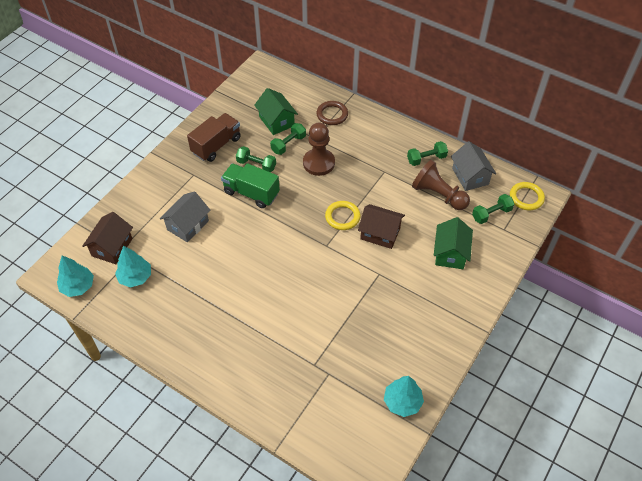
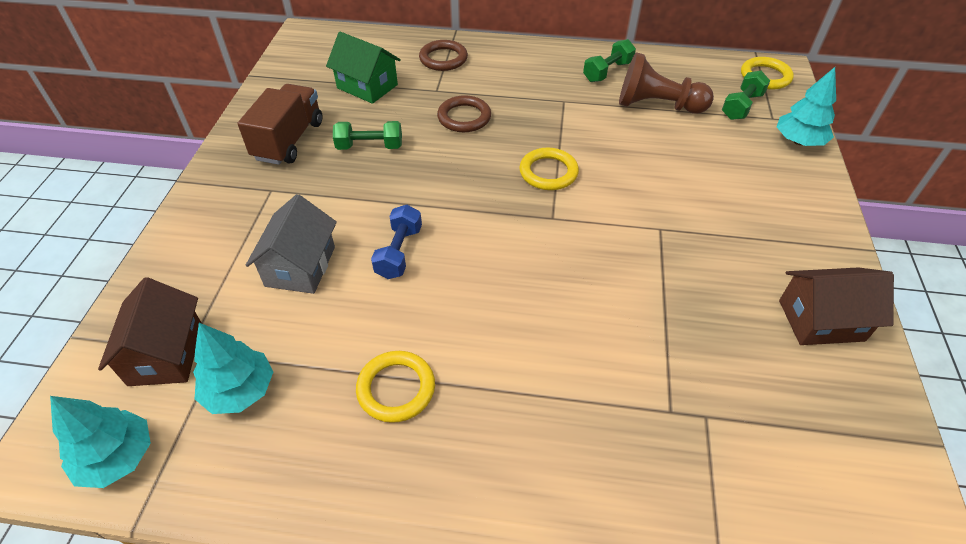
camera: 25 degrees left, 5 degrees down
(200, 303) = (396, 389): none -> yellow ring
(237, 235) = (399, 252): none -> blue dumbbell
(251, 193) = (385, 185): green truck -> none
(288, 144) = (403, 108): green dumbbell -> none
(318, 163) = (464, 117): brown pawn -> brown ring
(380, 233) = (618, 175): brown house -> brown house (821, 320)
(402, 402) = (858, 410): turquoise tree -> turquoise tree (798, 141)
(450, 253) = (733, 168): green house -> none
(470, 176) = (678, 74): grey house -> none

